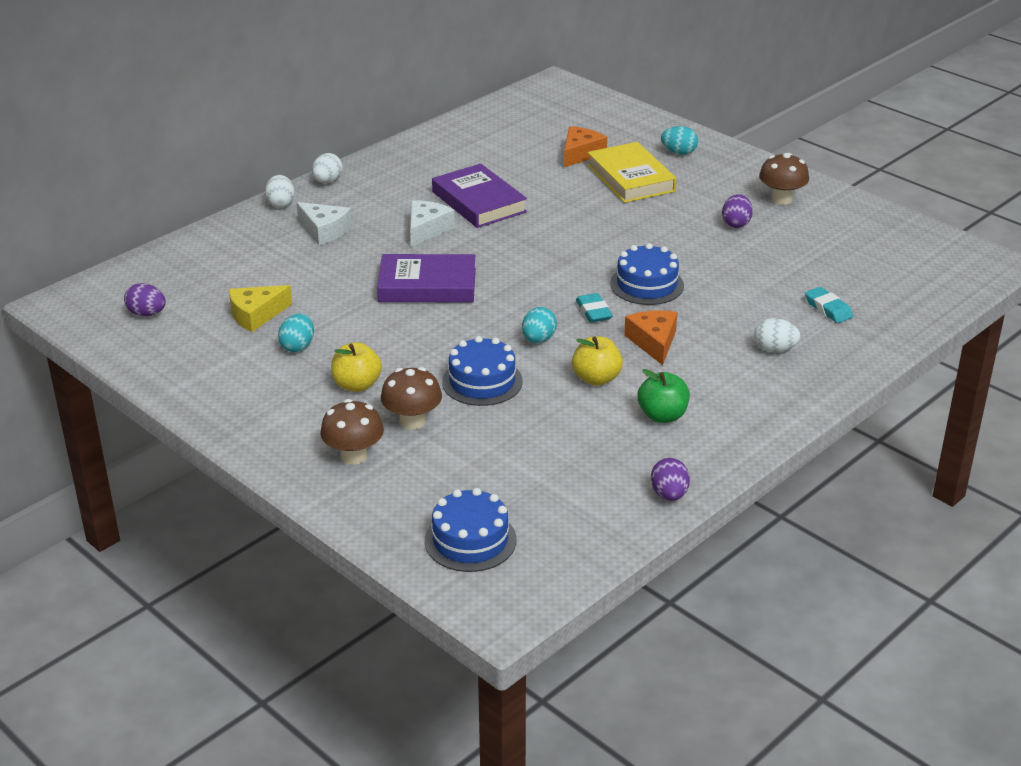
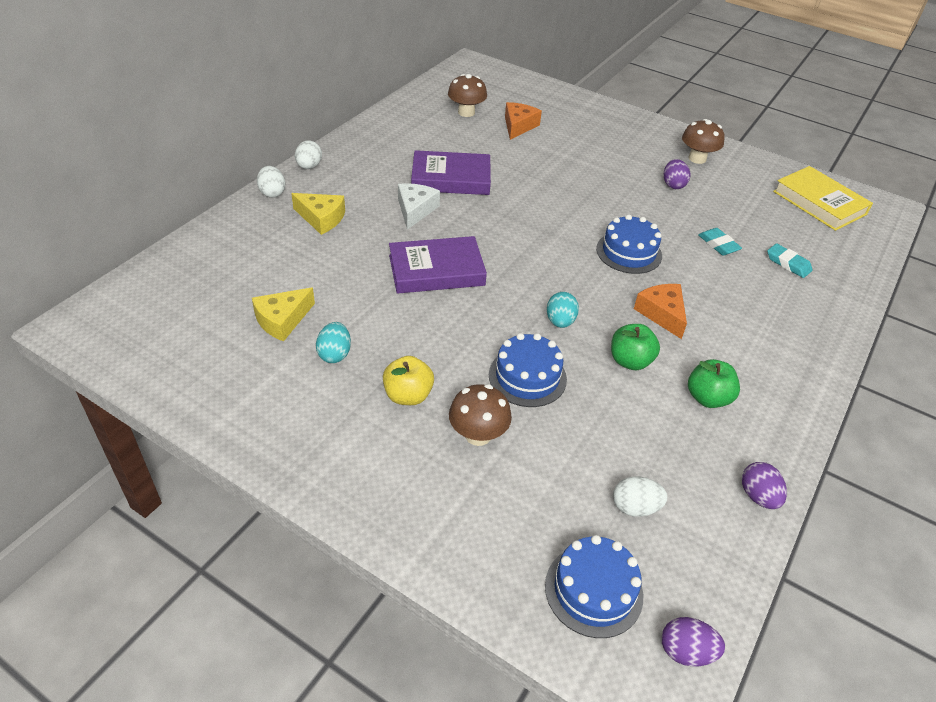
camera: 15 degrees left, 10 degrees up
(147, 314) = (169, 330): purple egg -> purple egg (686, 651)
(324, 231) = (321, 218): white cheese -> yellow cheese
(354, 456) = (434, 489): brown mushroom -> brown mushroom (466, 112)
(478, 202) = (451, 178): purple book -> purple book turned 45 degrees counterclockwise
(593, 312) = (596, 285): turquoise eraser -> turquoise eraser (718, 244)
(596, 378) = (630, 361): yellow apple -> green apple
(630, 178) = (569, 147): yellow book -> yellow book (819, 203)
(679, 152) = (597, 120): turquoise egg -> none
(775, 349) = (767, 311): white egg -> white egg (635, 507)

